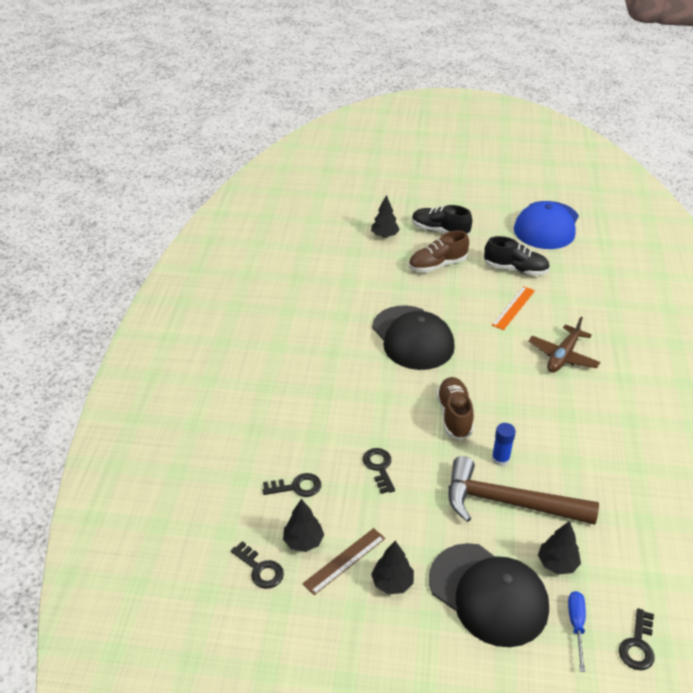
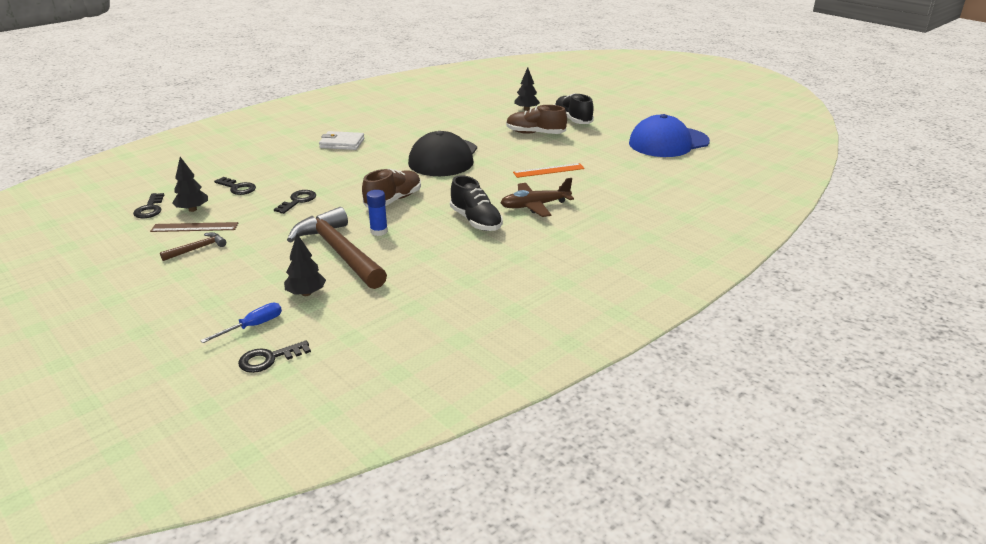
camera: 40 degrees right, 10 degrees down
(294, 369) = (342, 143): none -> white wallet
(392, 583) = (197, 249): black tree -> brown hammer
(488, 594) = (235, 282): black cap -> none
(515, 269) = (592, 154): black shoe -> black shoe (476, 221)

